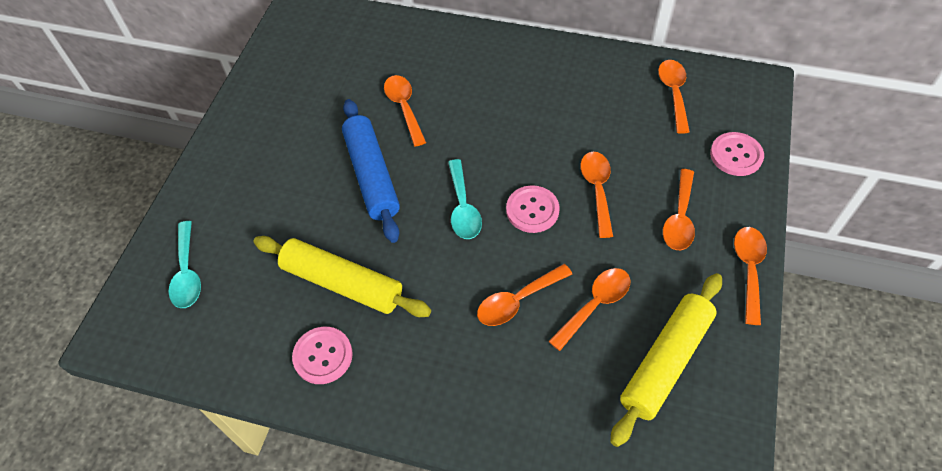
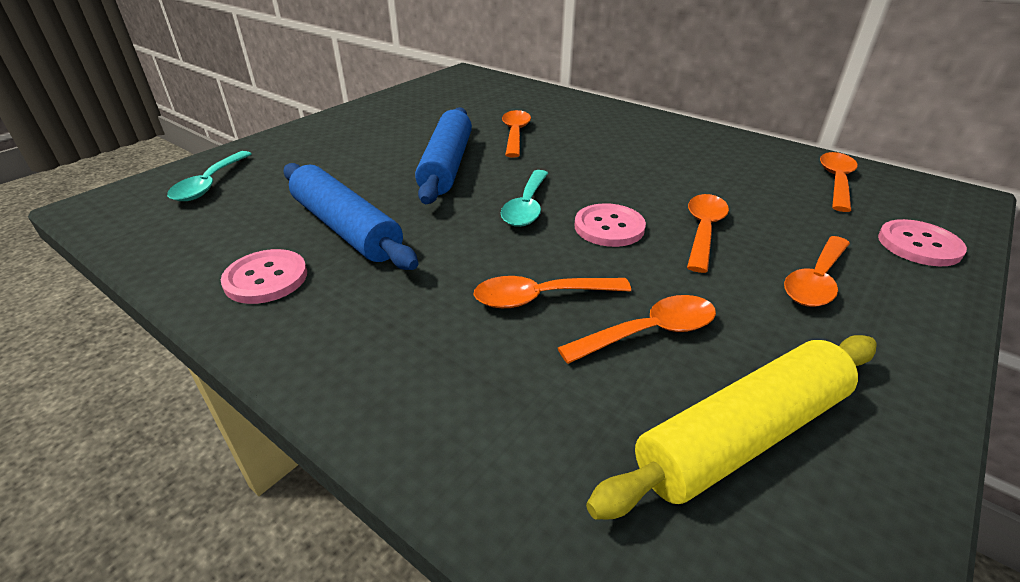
camera: 20 degrees right, 20 degrees down
(342, 283) = (346, 228): yellow rolling pin -> blue rolling pin
(748, 269) = (926, 363): orange spoon -> none

